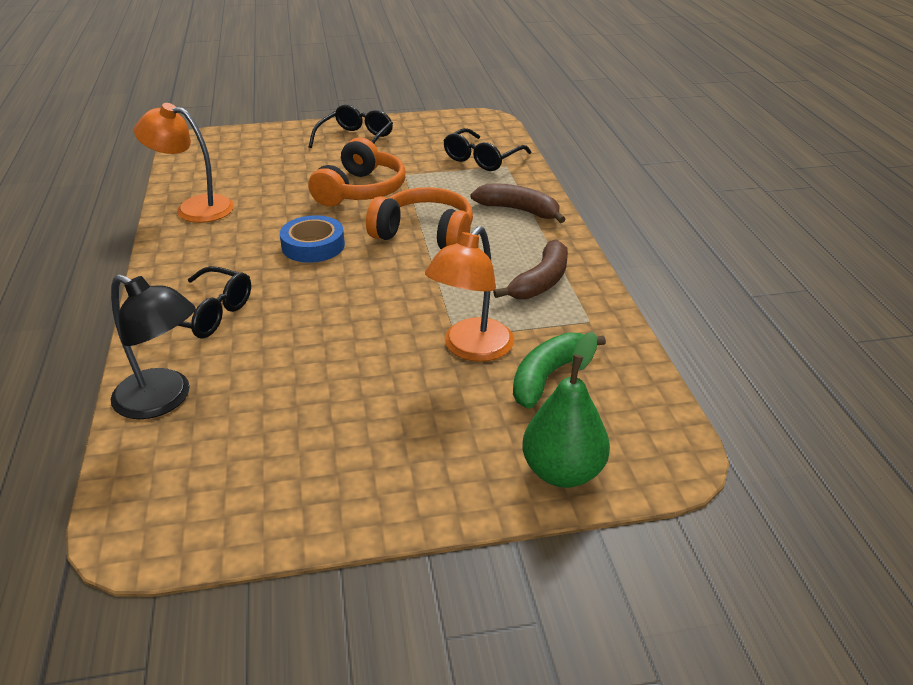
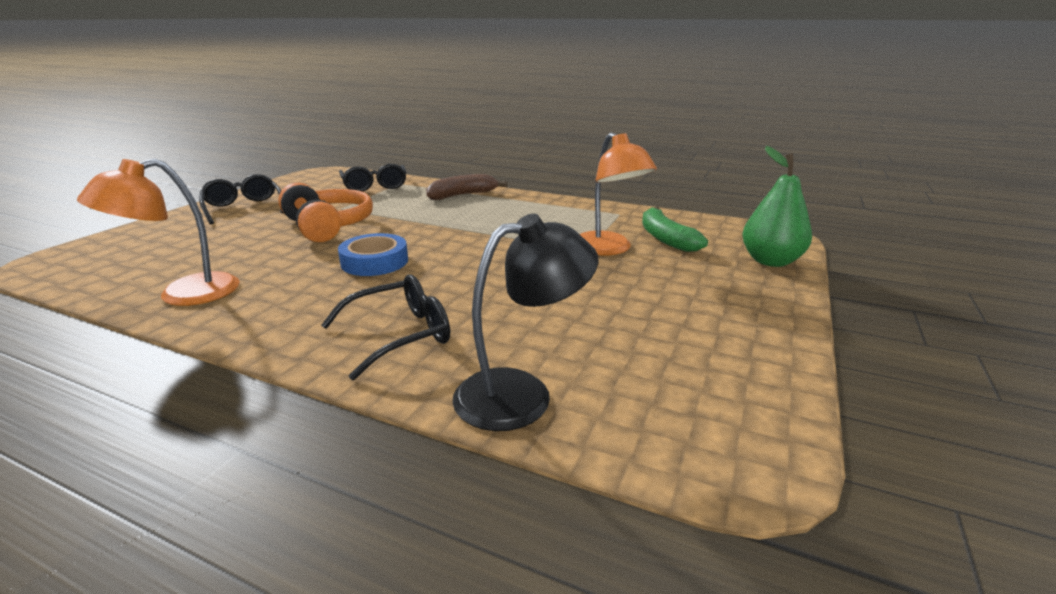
camera: 55 degrees left, 10 degrees down
(425, 235) = (438, 224): orange headphones -> none
(541, 281) = (557, 212): brown banana -> none

